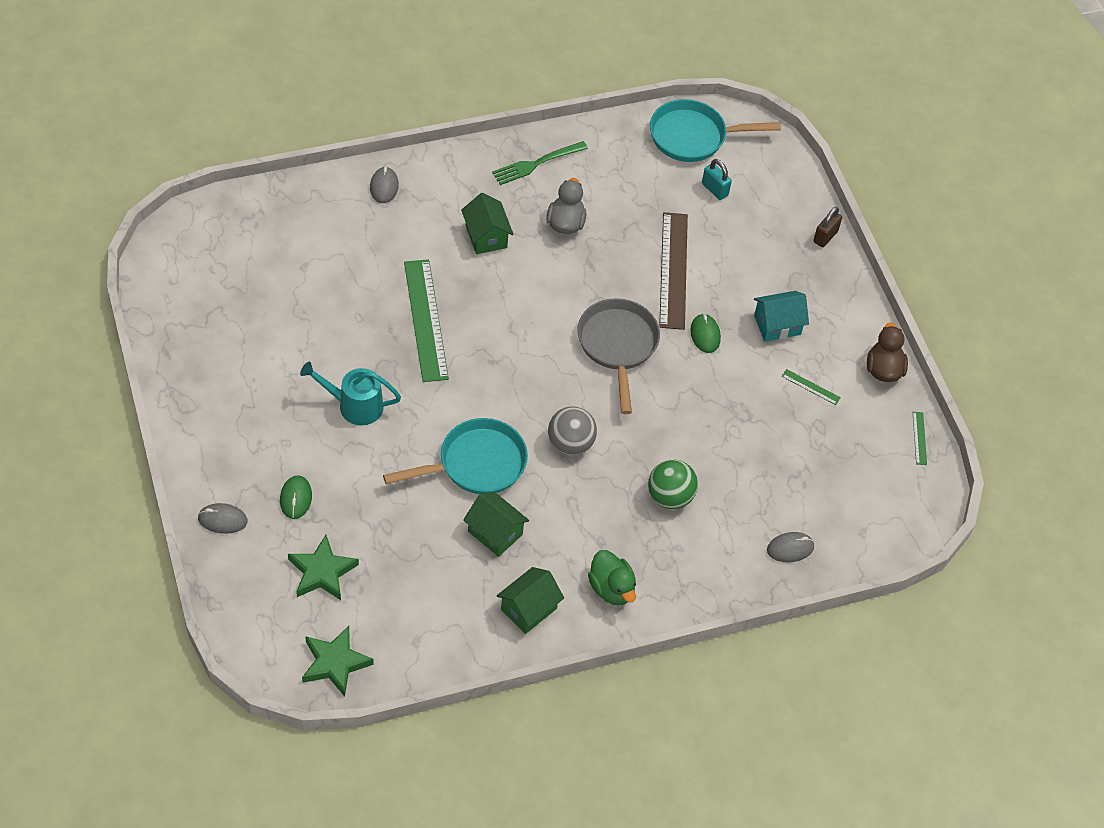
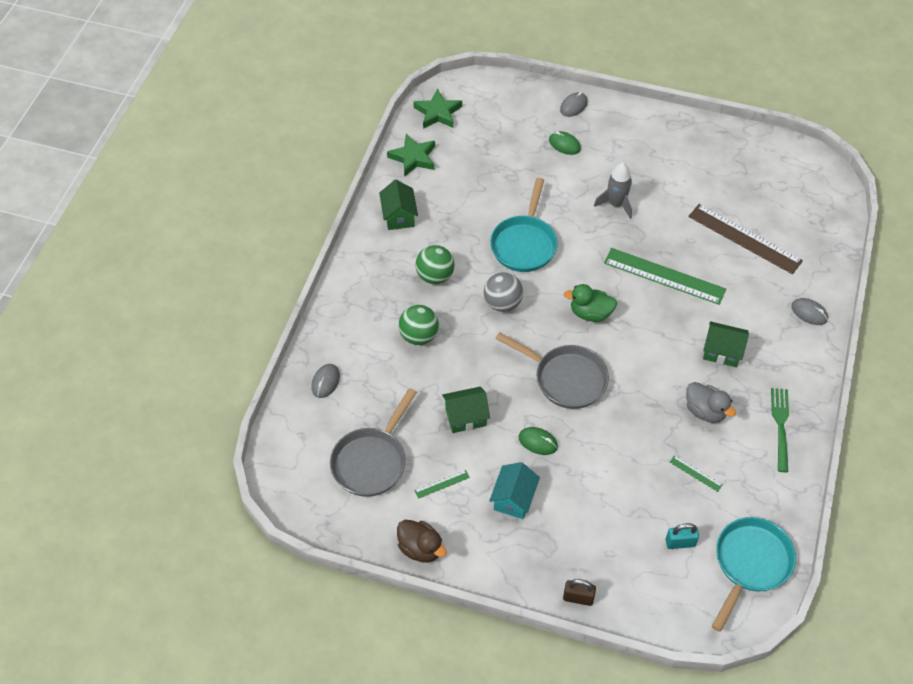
camera: 130 degrees right, 0 degrees up
(322, 572) = (502, 133): green star -> green star (413, 158)
(355, 405) = (616, 204): turquoise watering can -> grey rocket
(495, 533) = (465, 227): green house -> green house (465, 417)
(584, 525) = (435, 276): none -> green ball
(611, 588) = (378, 265): green duck -> green duck (590, 313)
(674, 270) = (613, 459): brown ruler -> brown ruler (744, 239)
(825, 237) = (578, 598): brown padlock -> brown padlock turned 60 degrees counterclockwise
(837, 456) = (371, 461): none -> grey pan
(919, 438) = (344, 530): green ruler -> green ruler (695, 473)

